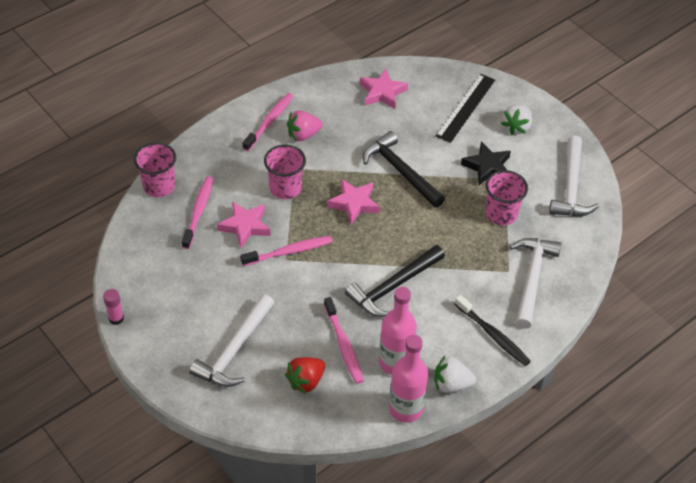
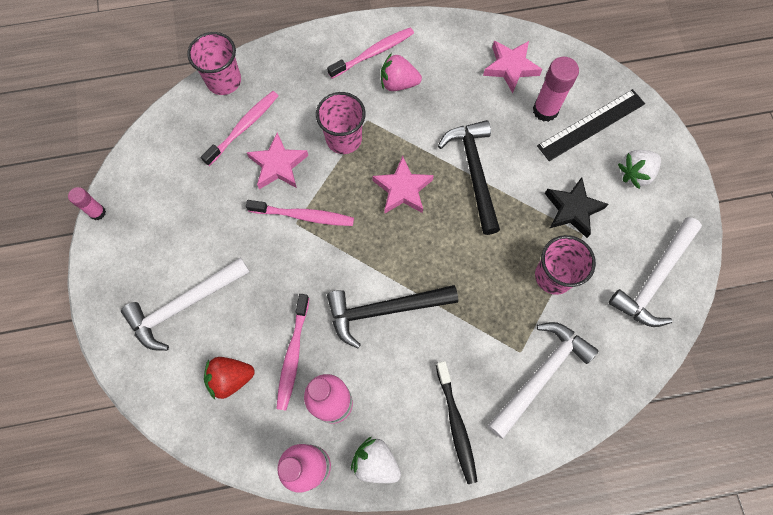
camera: 30 degrees right, 20 degrees up
(426, 111) = (545, 110): none -> pink glue stick

